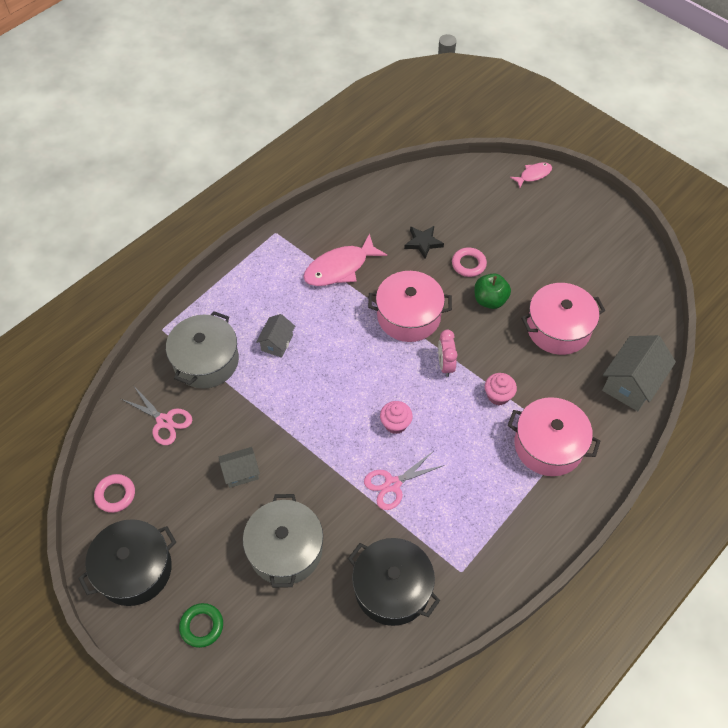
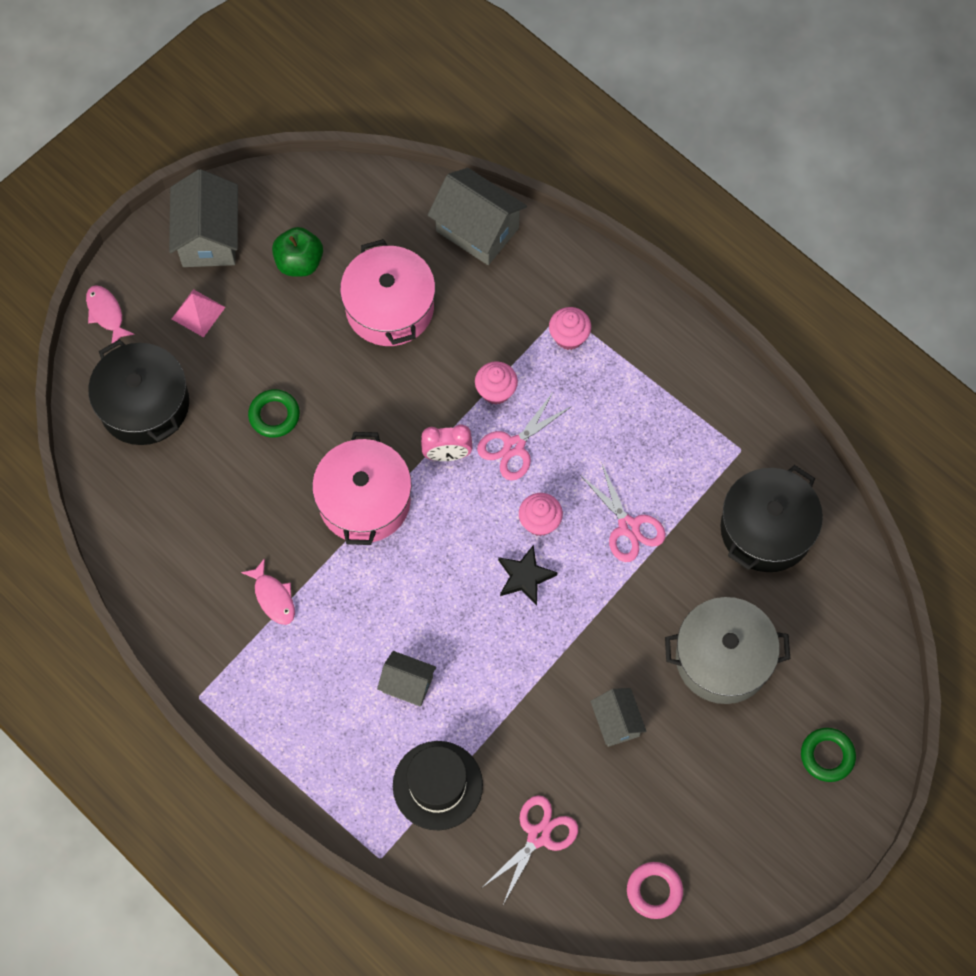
camera: 90 degrees left, 10 degrees up
(134, 569) = (759, 850): black pot -> black pot (144, 404)
(206, 361) = (437, 785): grey pot -> black hat
(340, 268) = (273, 597): pink fish -> pink fish, size x0.55
(423, 243) = (231, 477): black star -> black star (525, 576)
(454, 407) = (514, 446): none -> pink scissors
(468, 264) = (274, 415): pink ring -> green ring
(490, 300) = (339, 391): green apple -> green apple (299, 262)
(540, 221) = (198, 313): none -> pink pyramid
(548, 445) = (569, 337): pink pot -> pink cupcake
(597, 224) = (209, 237): none -> grey house

